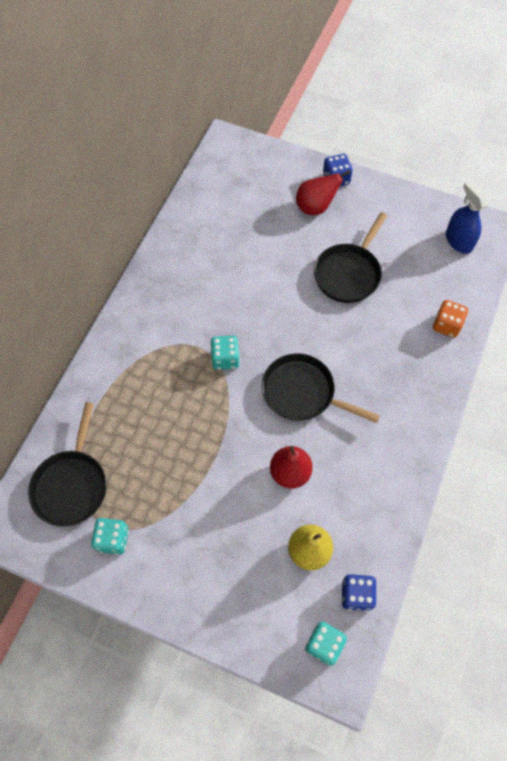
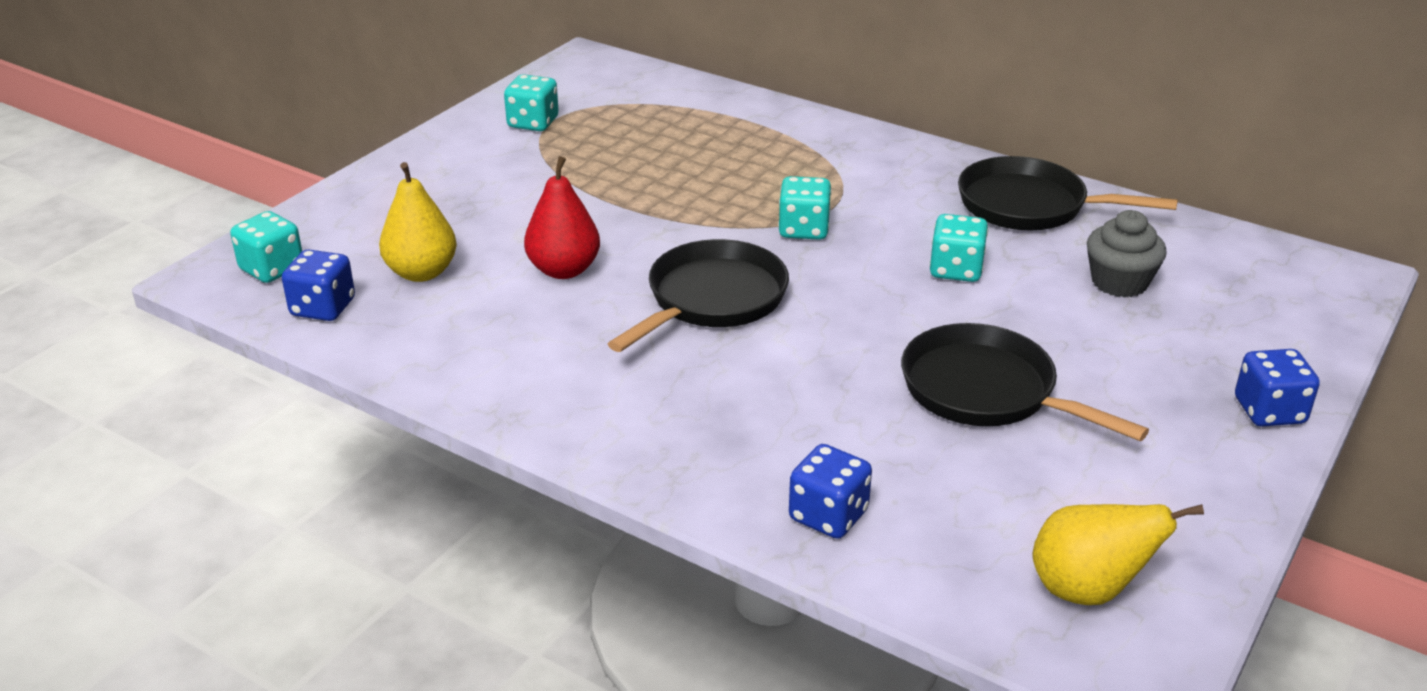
camera: 100 degrees right, 30 degrees down
(72, 484) = (628, 99): black pan -> black pan (1030, 206)
(250, 223) = (1119, 282): none -> grey cupcake
(252, 288) = (956, 270): none -> turquoise dice
(315, 207) = (1175, 370): red pear -> none
(446, 325) = (828, 515): orange dice -> blue dice
(458, 241) = (1088, 590): blue spray bottle -> yellow pear

